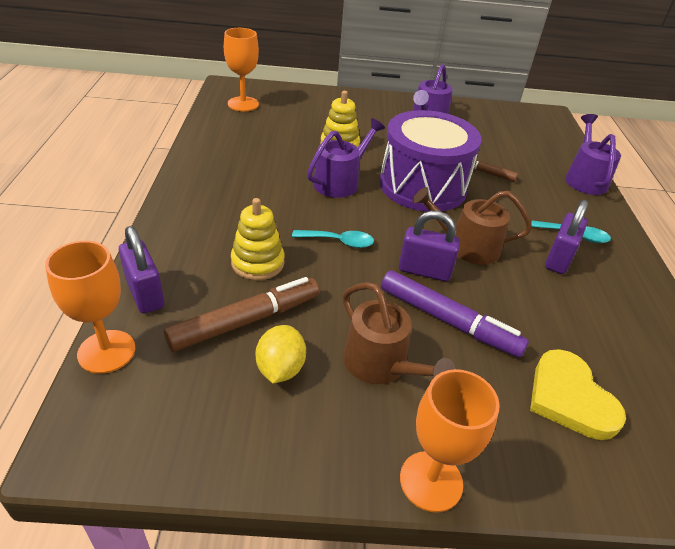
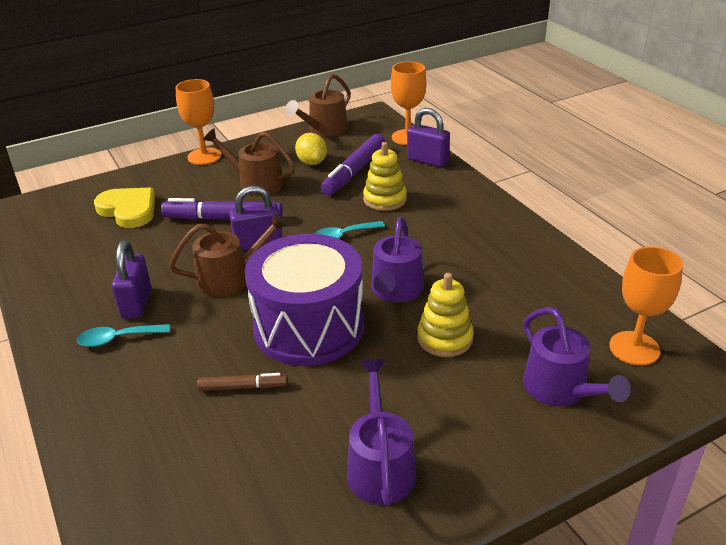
camera: 155 degrees right, 5 degrees down
(192, 447) = (324, 130): none -> brown watering can
(246, 321) = (354, 171): brown marker -> purple marker
(584, 179) = (95, 448): purple watering can -> purple watering can (560, 389)

